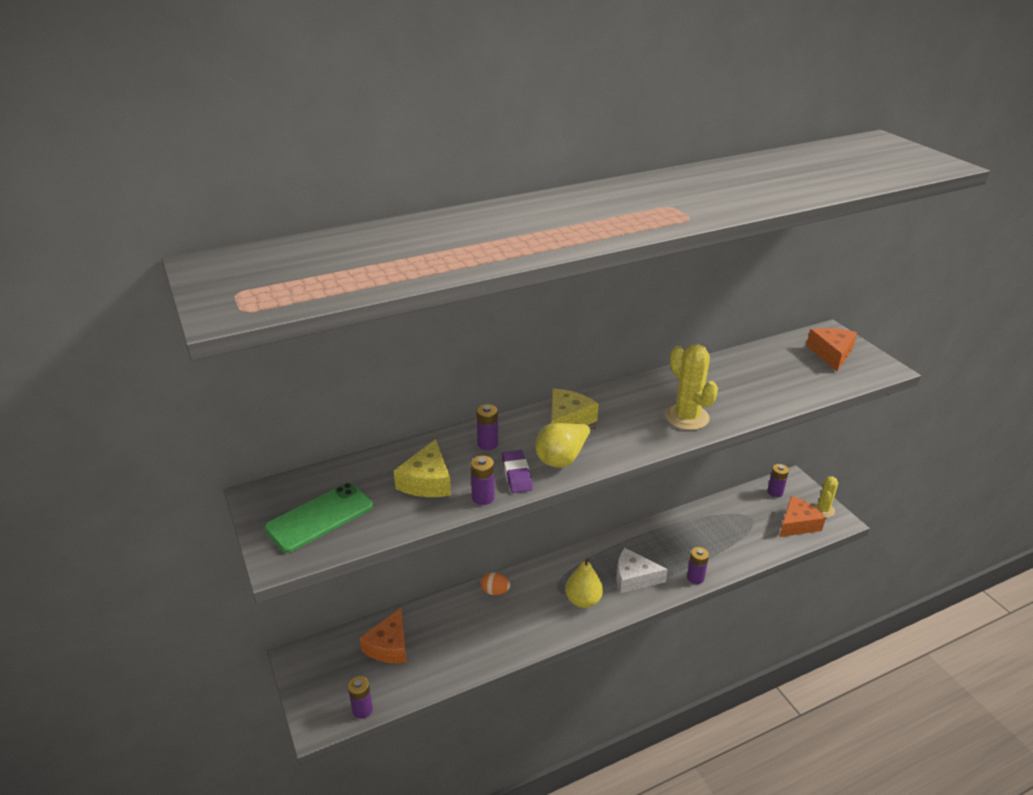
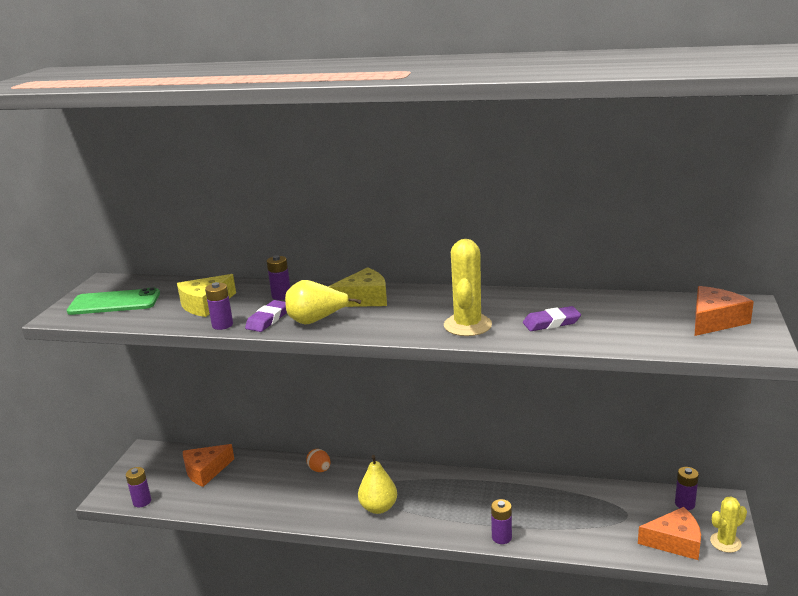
camera: 40 degrees right, 10 degrees down
(634, 578) = (443, 511): white cheese -> none
(739, 392) = (551, 323): none -> purple eraser

